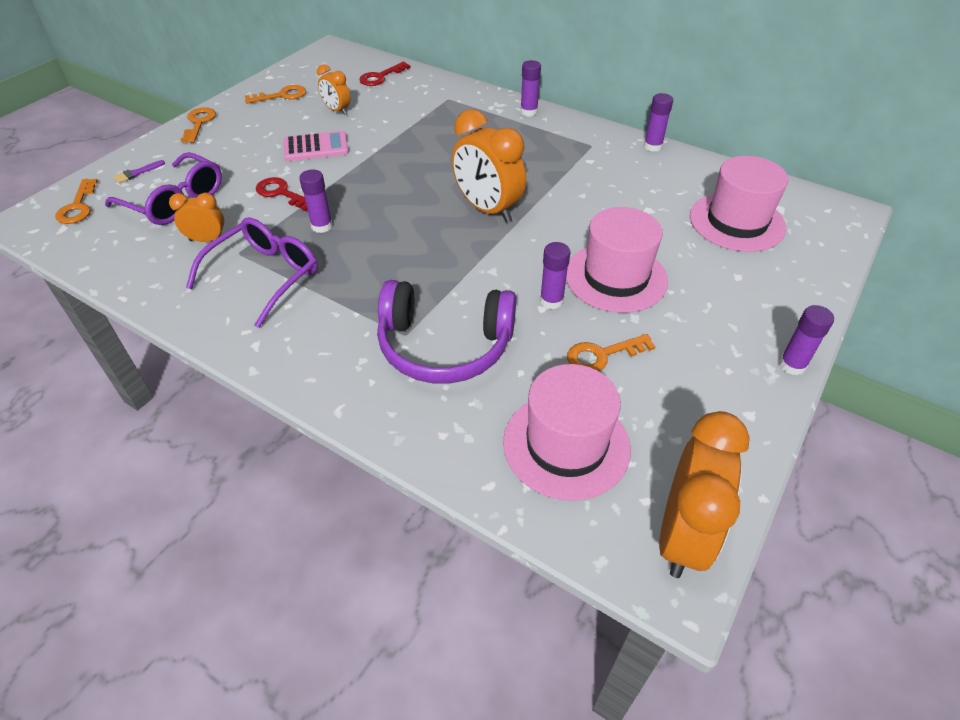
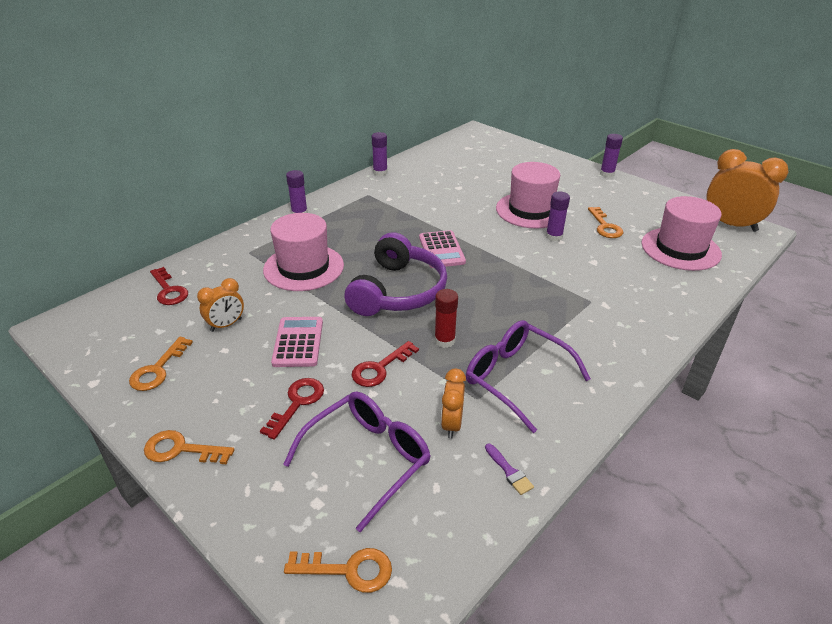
camera: 80 degrees left, 10 degrees down
(137, 173) = (285, 508): purple brush -> purple brush (509, 471)
(241, 160) = (297, 403): none -> red key
(282, 95) = (158, 369): orange key -> orange key turned 150 degrees counterclockwise
(322, 226) = (444, 341): purple glue stick -> red glue stick
(444, 345) = (601, 284): purple headphones -> purple headphones (398, 291)
(487, 209) = (441, 250): orange clock -> pink calculator
(737, 222) = (479, 162): pink hat -> pink hat (303, 267)

